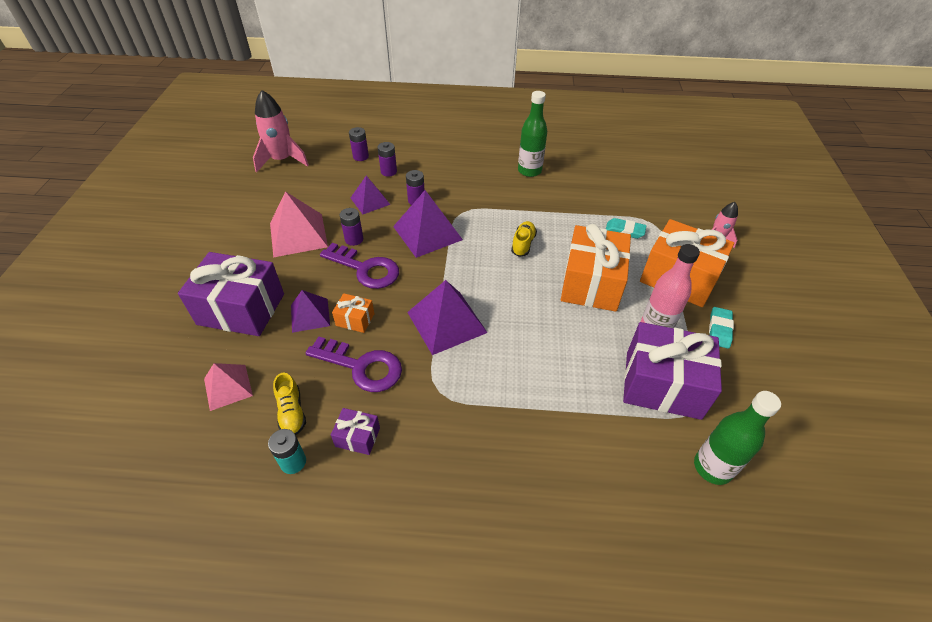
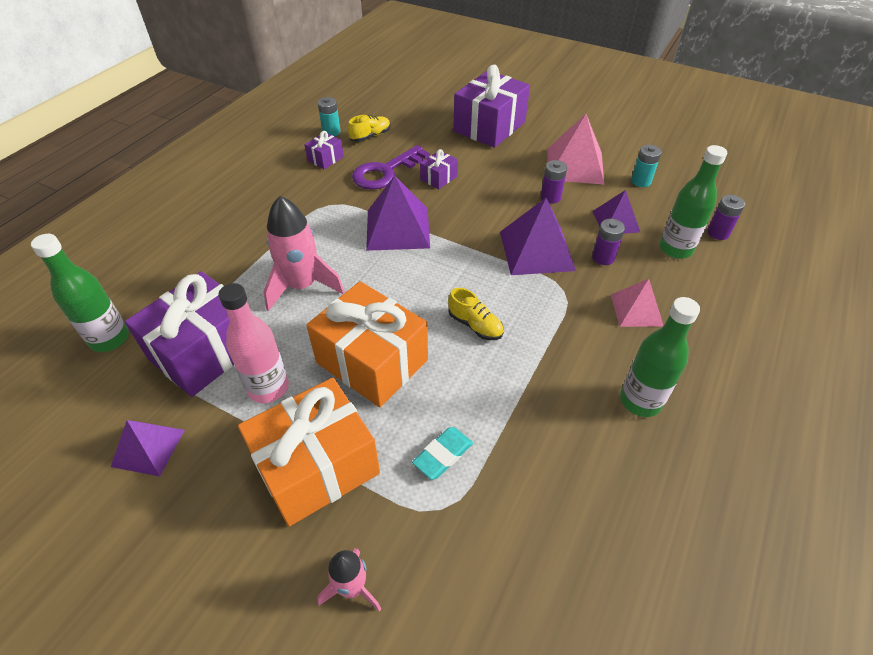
camera: 115 degrees right, 0 degrees up
(228, 387) = (414, 115): pink pyramid -> pink pyramid (636, 310)
(282, 160) = (720, 173): pink rocket -> pink rocket (302, 286)
(291, 412) = (370, 136): yellow shoe -> yellow shoe turned 135 degrees clockwise
(309, 196) = (641, 181): none -> turquoise battery
(310, 315) = (460, 157): purple pyramid -> purple pyramid (148, 447)
(355, 319) = (438, 178): orange gift -> purple gift
(365, 269) = (500, 196): purple key -> none
(388, 172) = (675, 249): purple battery -> green bottle
(719, 329) = (213, 455): turquoise eraser -> none

